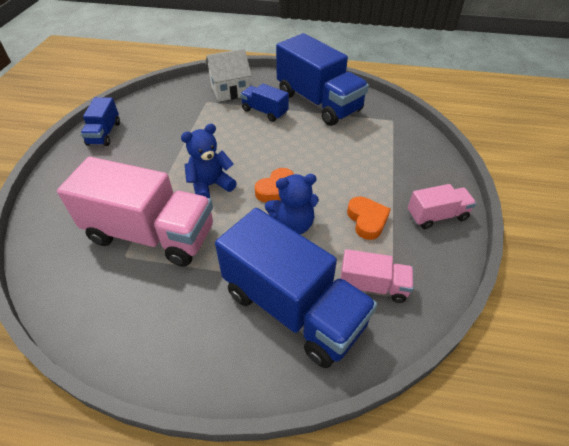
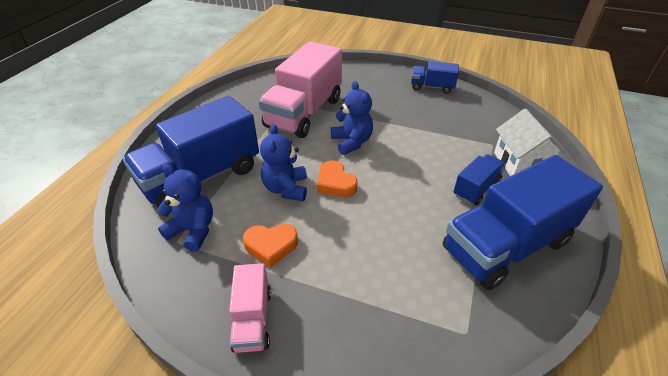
camera: 100 degrees right, 5 degrees down
(373, 286) = (193, 230): pink truck -> blue teddy bear

